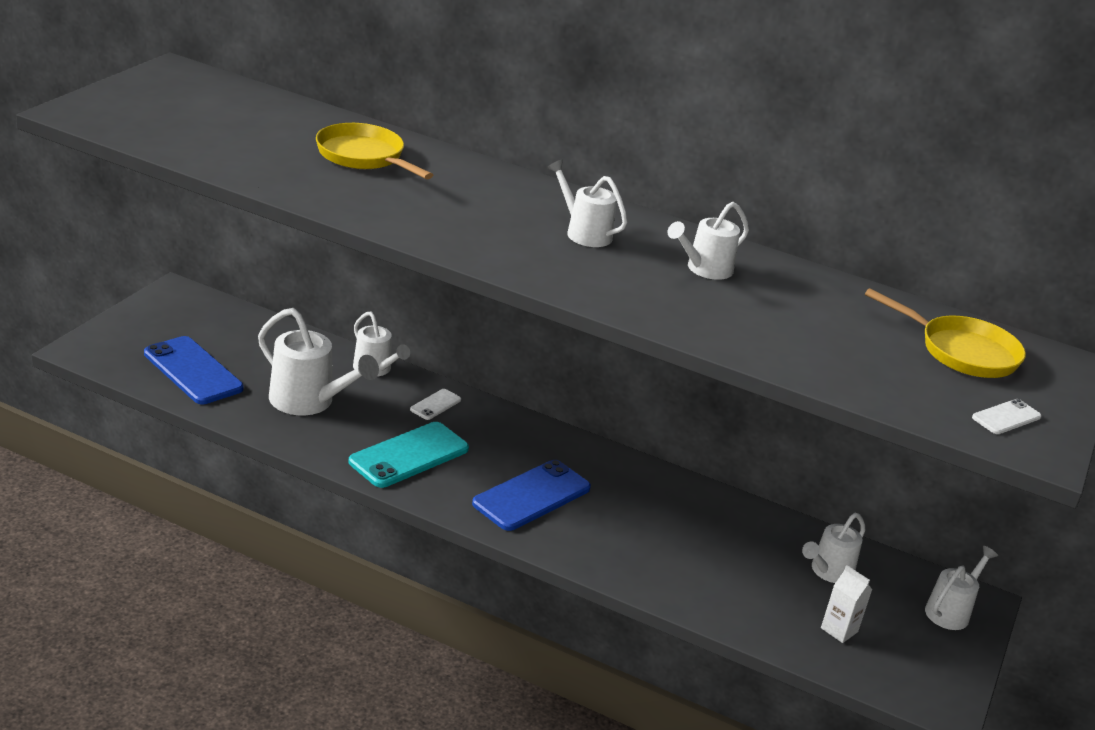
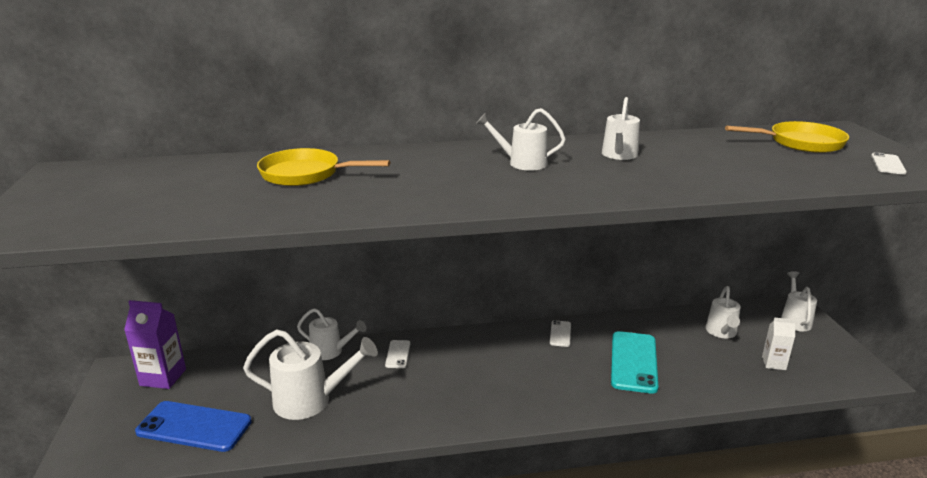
camera: 30 degrees left, 5 degrees down
(207, 316) = (163, 377): none -> purple carton
(409, 455) = (423, 400): turquoise phone -> turquoise phone (633, 362)
(532, 496) = (528, 382): blue phone -> none
(631, 474) = (560, 334): none -> white phone

